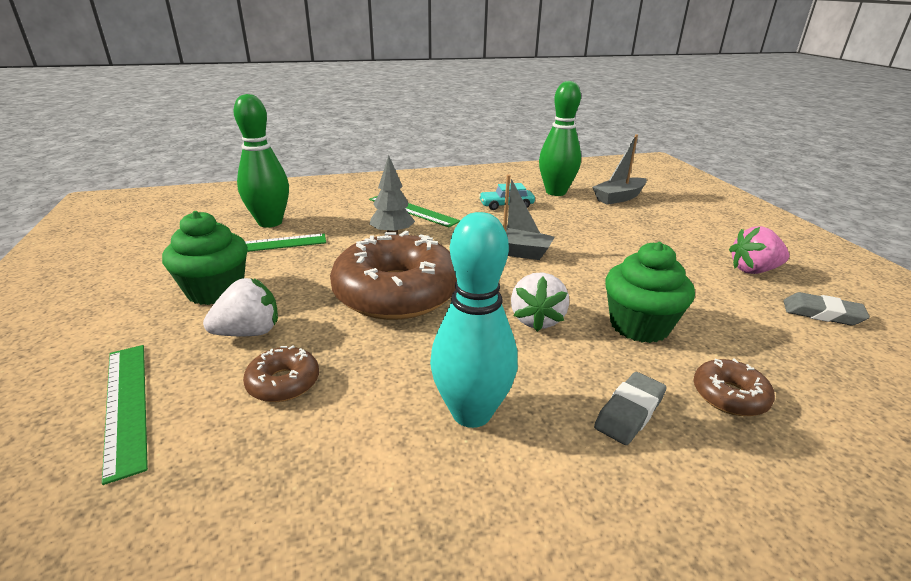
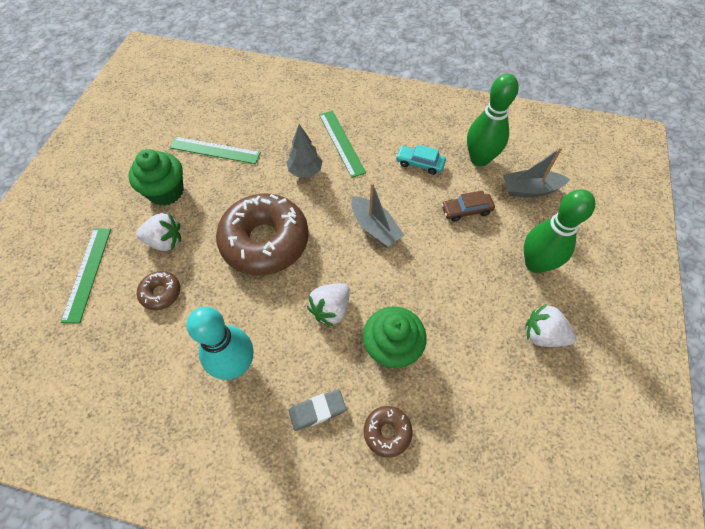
camera: 30 degrees right, 30 degrees up
(270, 222) = (234, 122): green bowling pin -> green bowling pin (535, 264)
(583, 220) = (466, 210): none -> brown car
(753, 270) = (543, 335): pink strawberry -> white strawberry
(822, 314) = (539, 404): grey eraser -> none

